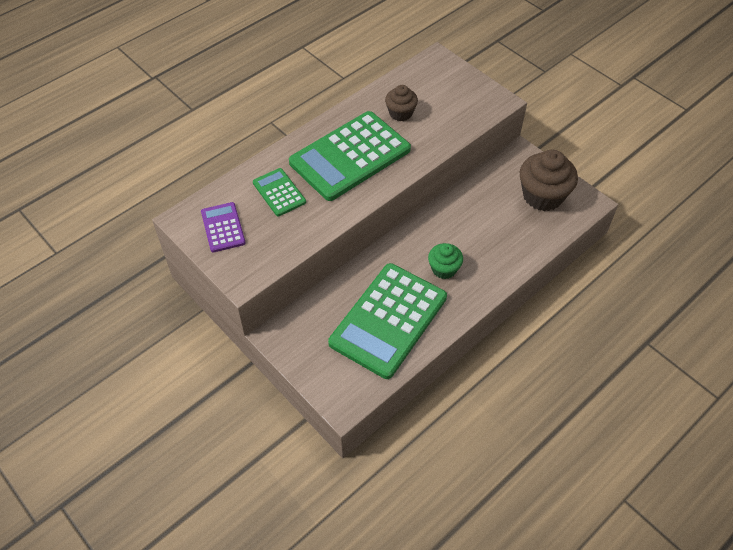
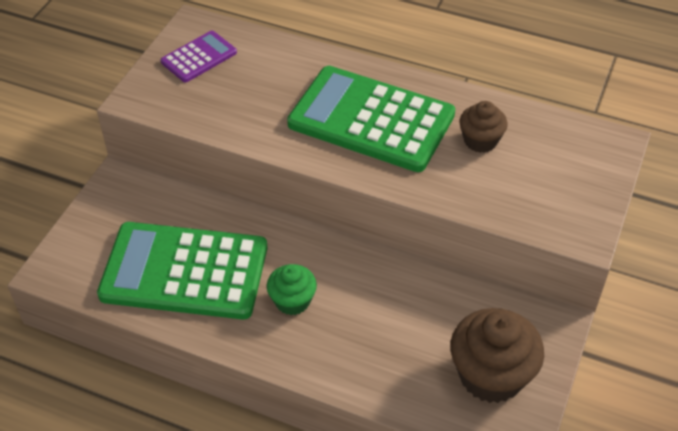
camera: 65 degrees right, 5 degrees down
(279, 192) = (275, 81): green calculator -> none

